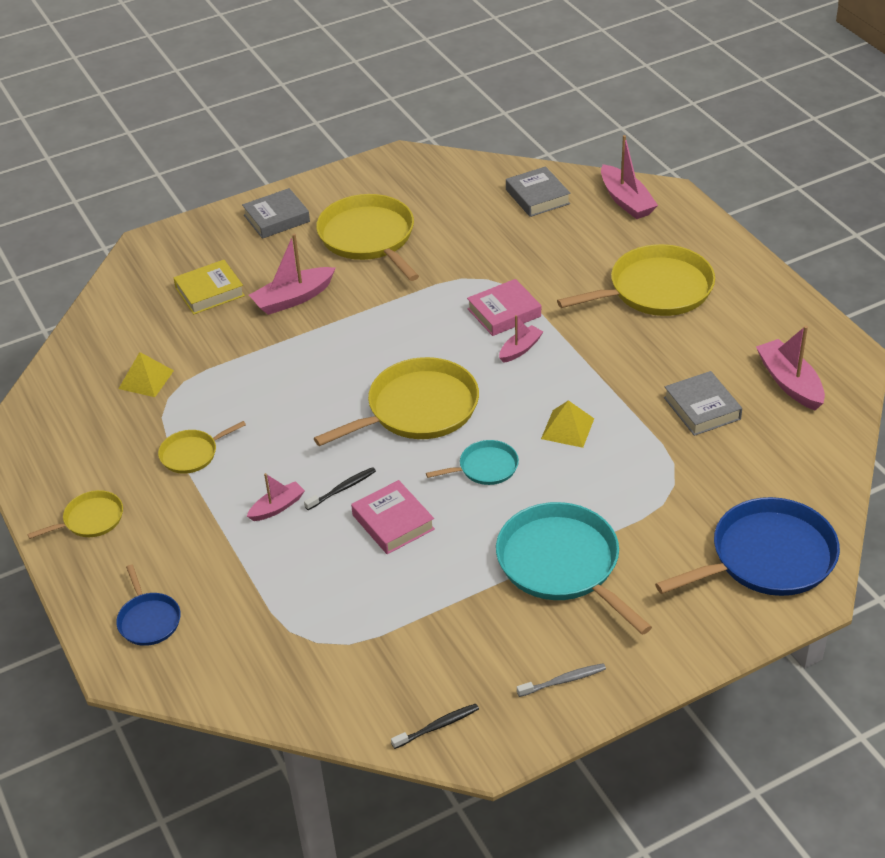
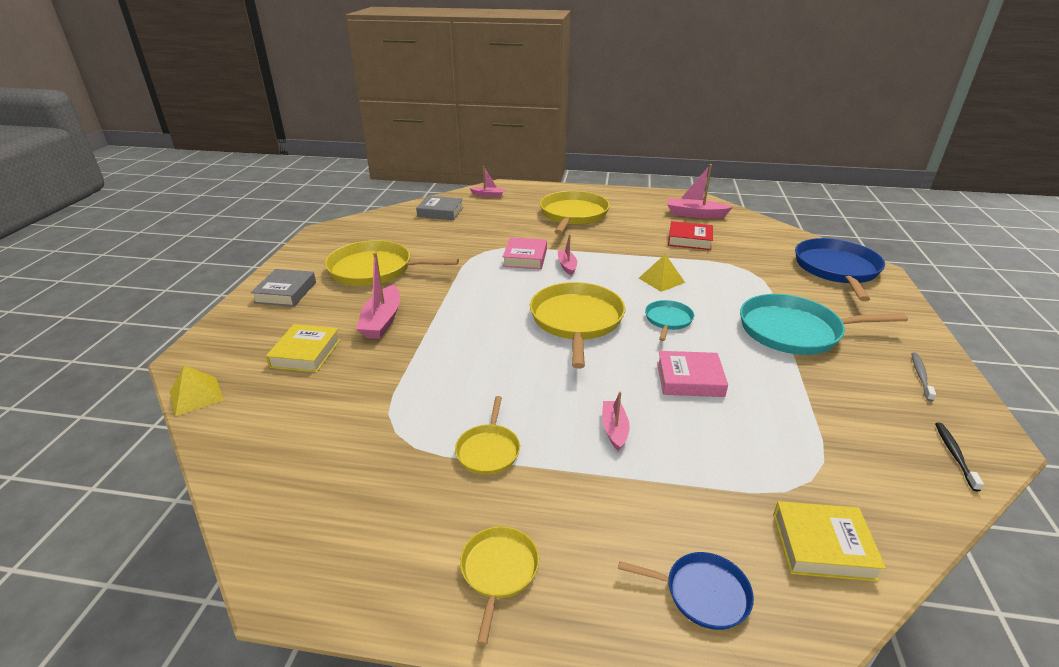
camera: 55 degrees left, 10 degrees down
(146, 379) = (352, 435): yellow pyramid -> yellow pyramid (196, 396)
(244, 668) = (823, 546): none -> yellow book
(342, 489) = (627, 387): black toothbrush -> none
(626, 201) = (488, 195): pink boat -> pink boat, size x0.60
(702, 408) = (689, 240): grey book -> red book

